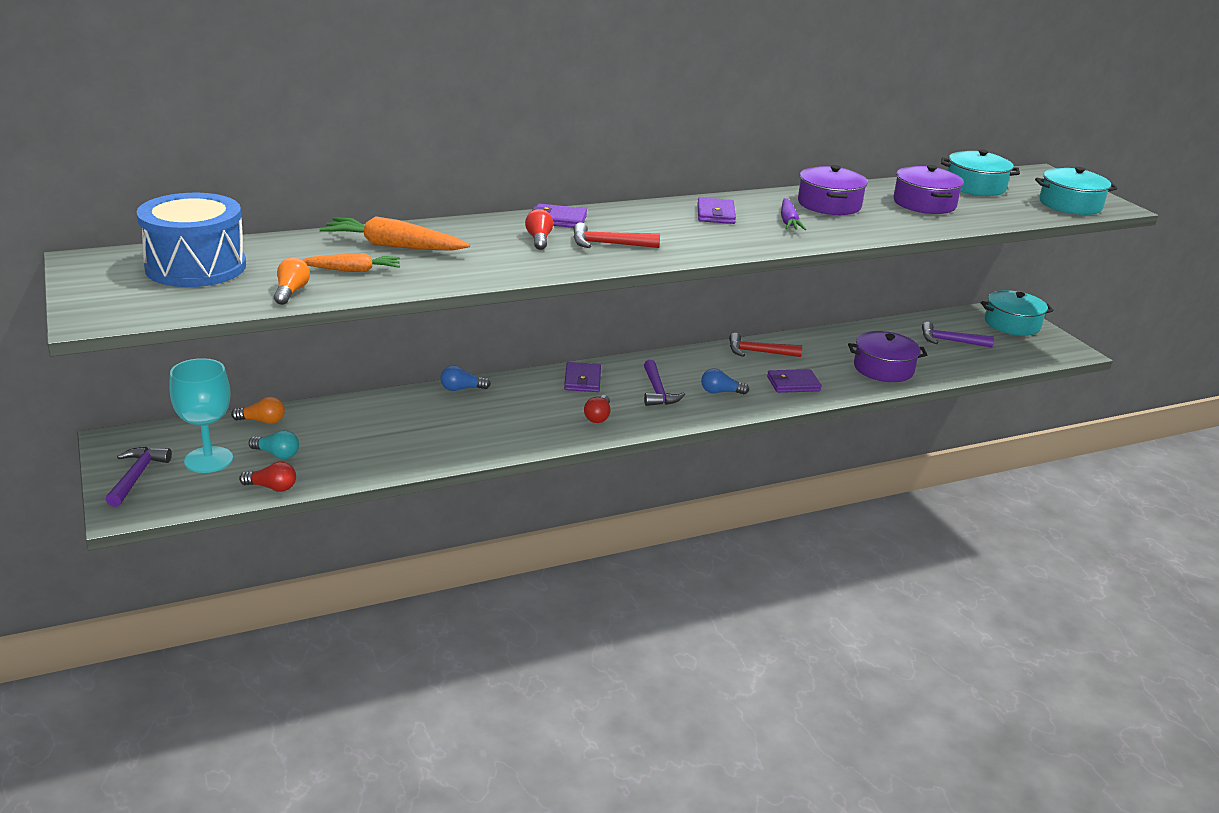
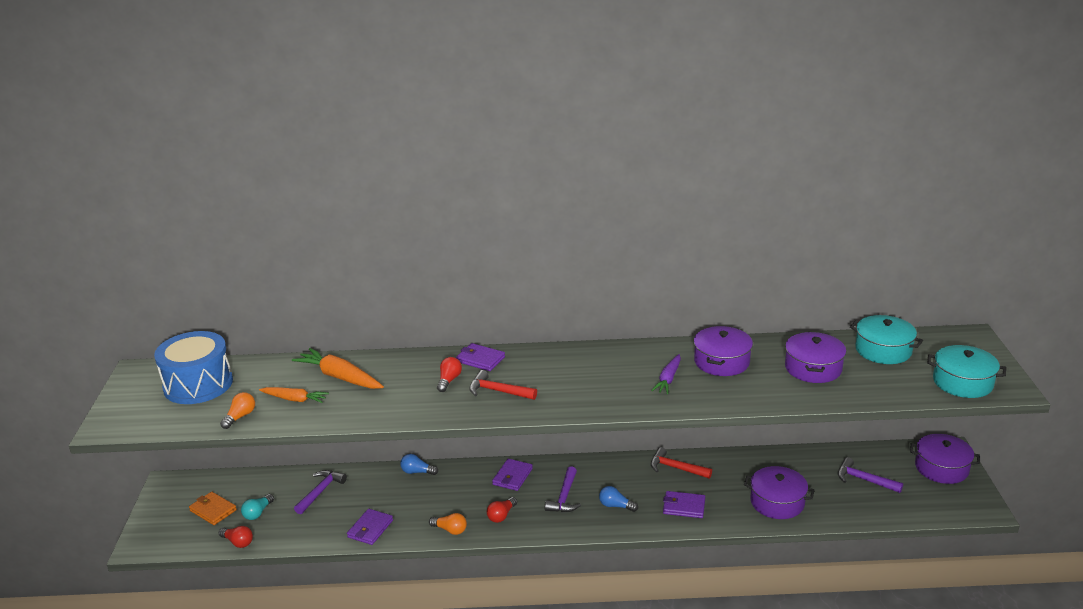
camera: 25 degrees right, 0 degrees up
(137, 476) = (163, 517): purple hammer -> purple hammer (320, 491)
(208, 460) = (213, 510): turquoise goblet -> orange wallet
(262, 421) = (265, 481): orange light bulb -> orange light bulb (450, 530)
(277, 454) = (258, 513): turquoise light bulb -> turquoise light bulb turned 75 degrees clockwise
(716, 214) = (612, 365): purple wallet -> purple wallet (370, 529)
(1012, 324) = (941, 468): turquoise pot -> purple pot

